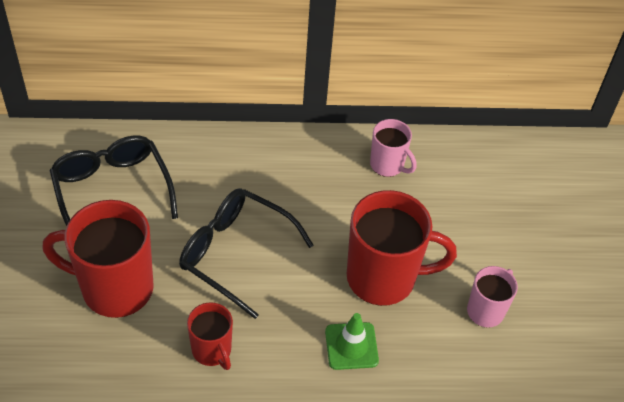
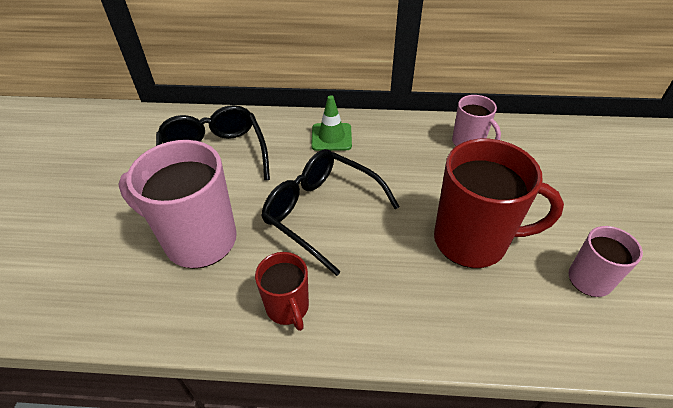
camera: 10 degrees right, 5 degrees down
(115, 288) = (198, 240): red mug -> pink mug
(351, 346) = (442, 310): green traffic cone -> green traffic cone (331, 137)

